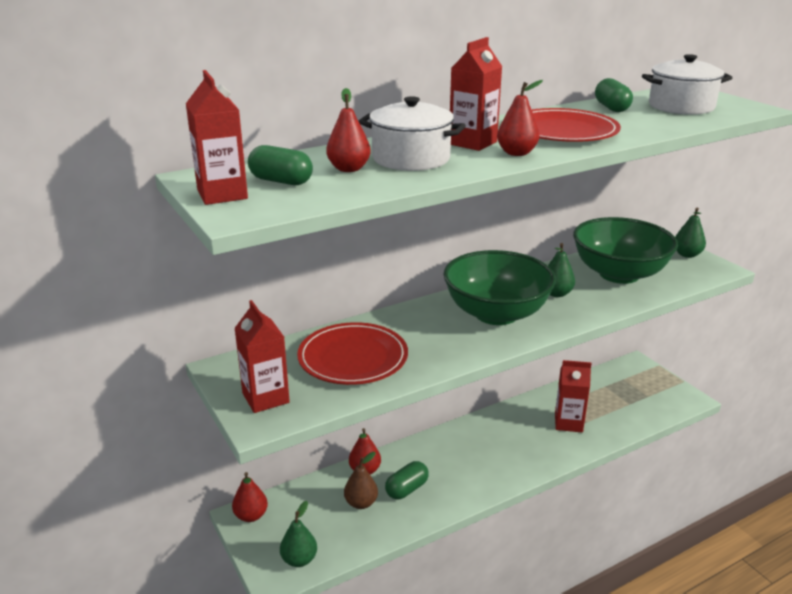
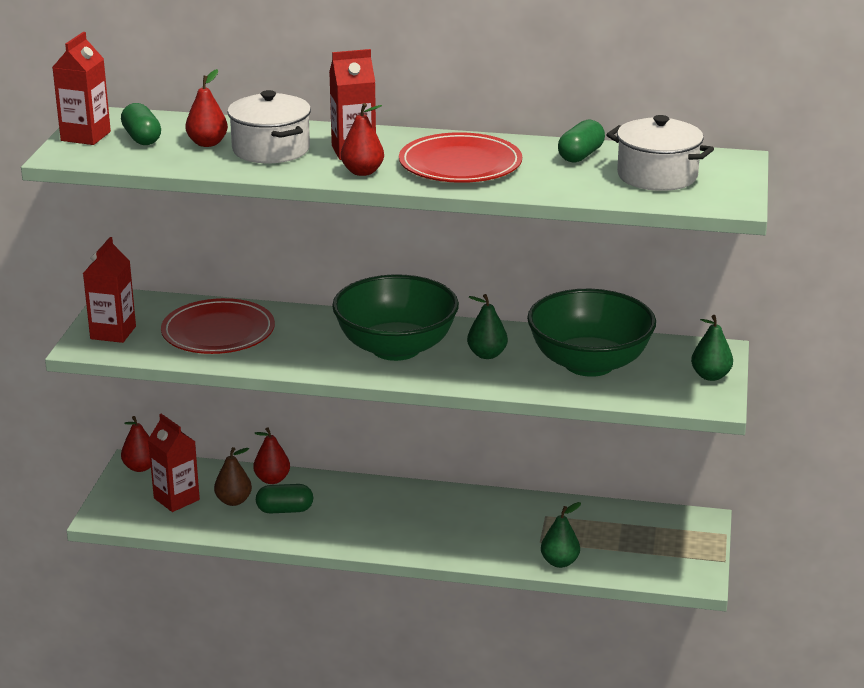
camera: 40 degrees right, 0 degrees up
(299, 559) = (134, 514): green pear -> green pear (559, 562)
(568, 423) = (521, 534): red carton -> red carton (176, 499)

